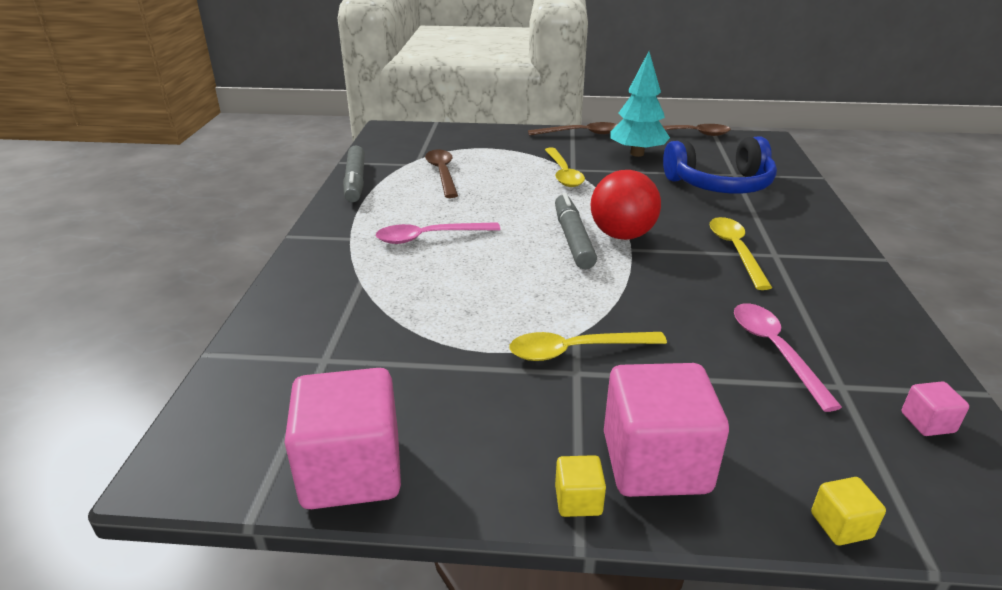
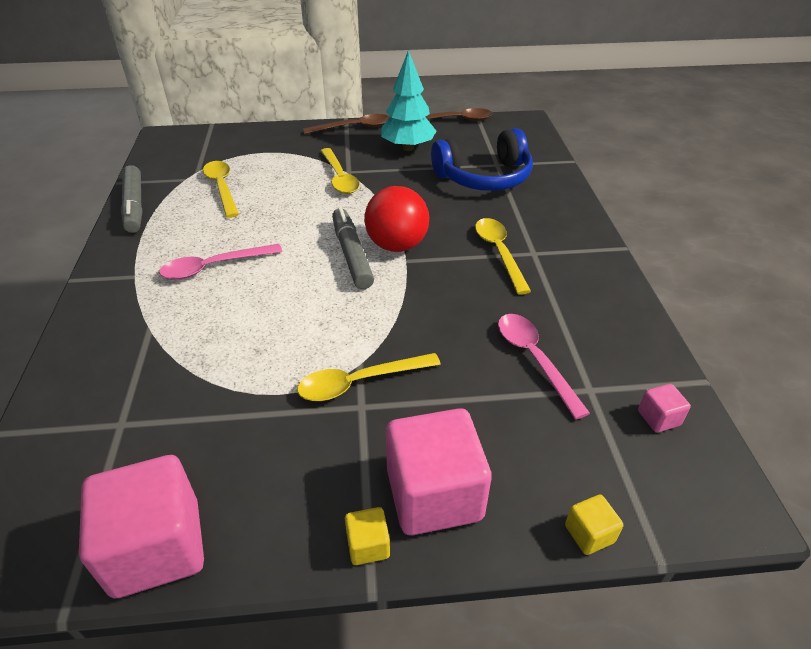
camera: 10 degrees left, 10 degrees up
(442, 173) = (222, 188): brown spoon -> yellow spoon

